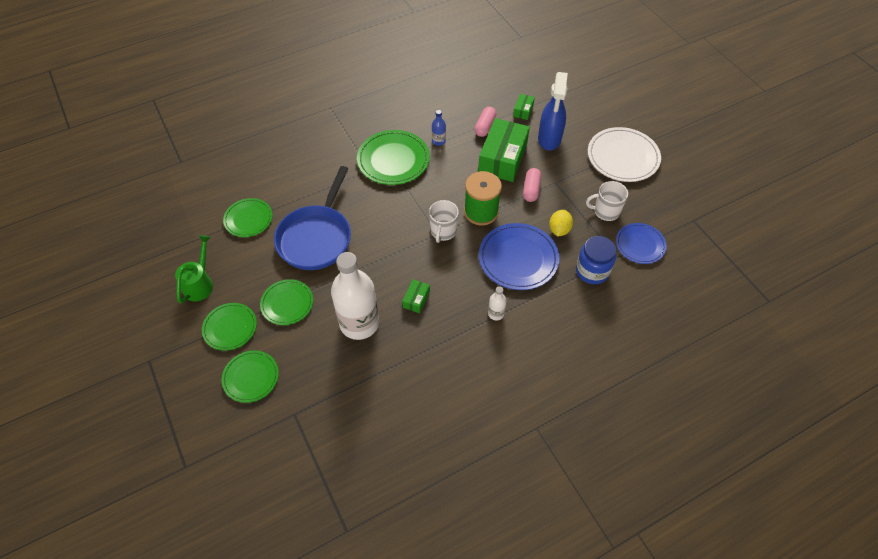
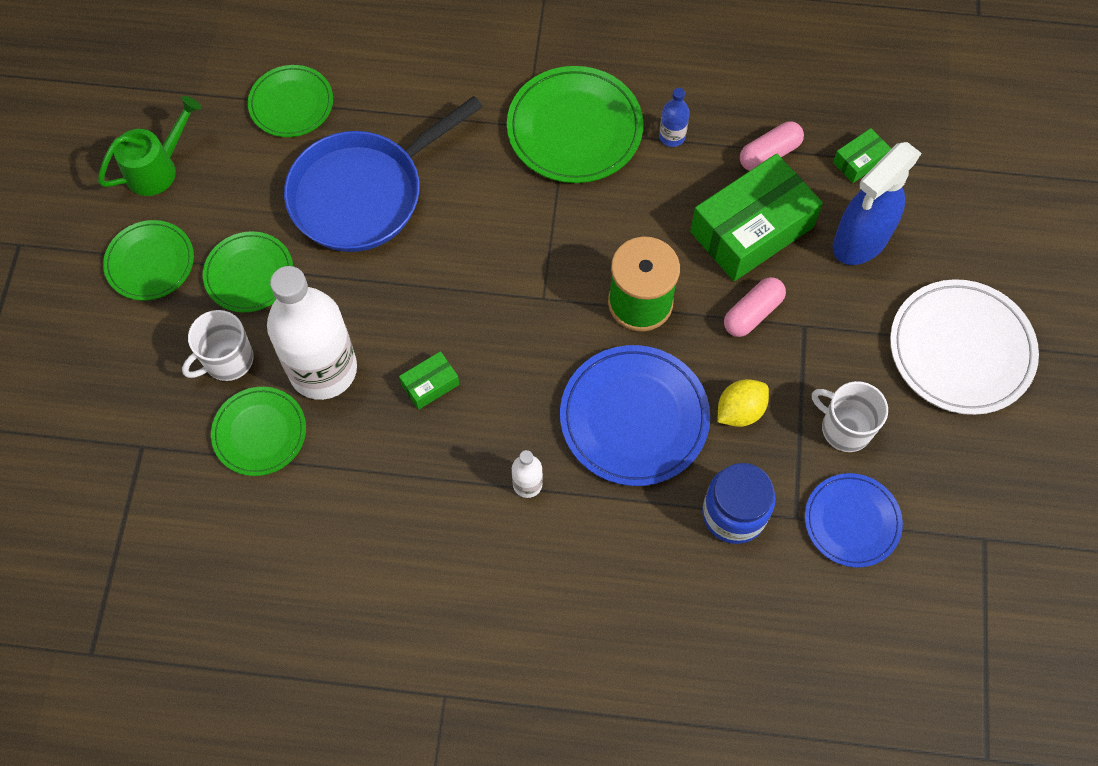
camera: 35 degrees right, 10 degrees up
(251, 377) = (125, 355): green plate -> green plate (259, 433)
(443, 231) = (555, 299): white mug -> white mug (227, 360)

